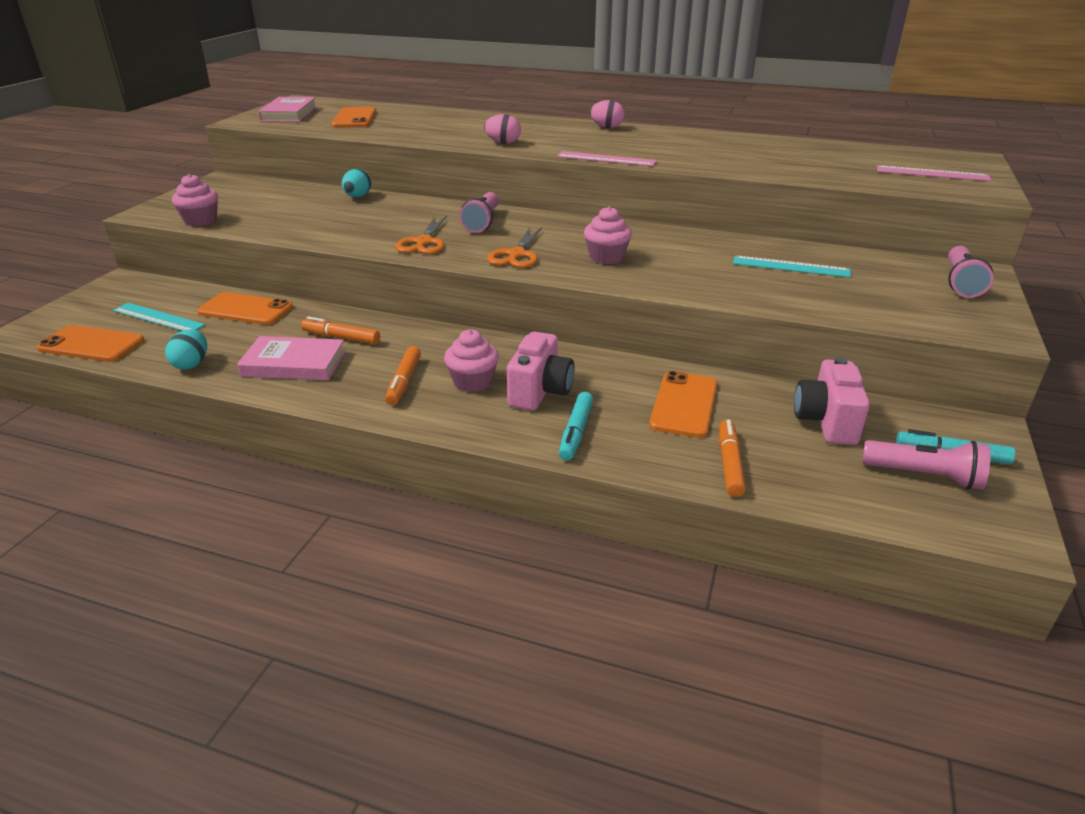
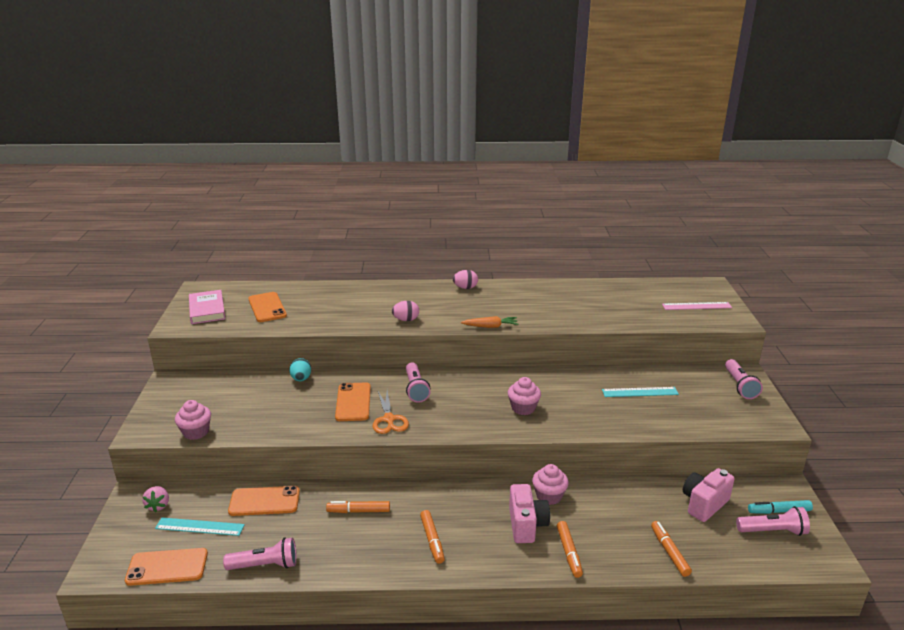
camera: 20 degrees left, 5 degrees down
(136, 293) = (158, 505): none -> pink strawberry
(191, 364) = (265, 565): turquoise egg -> pink flashlight
(294, 364) = (342, 544): pink book -> none
(473, 382) = (478, 528): pink cupcake -> pink cupcake (549, 496)
(517, 254) = (462, 418): orange scissors -> none
(576, 432) = (569, 553): turquoise marker -> orange marker
(606, 159) = (490, 326): pink ruler -> orange carrot
(684, 404) = (619, 512): orange phone -> orange phone (353, 402)
(826, 422) = (704, 504): pink camera -> pink camera turned 60 degrees clockwise

